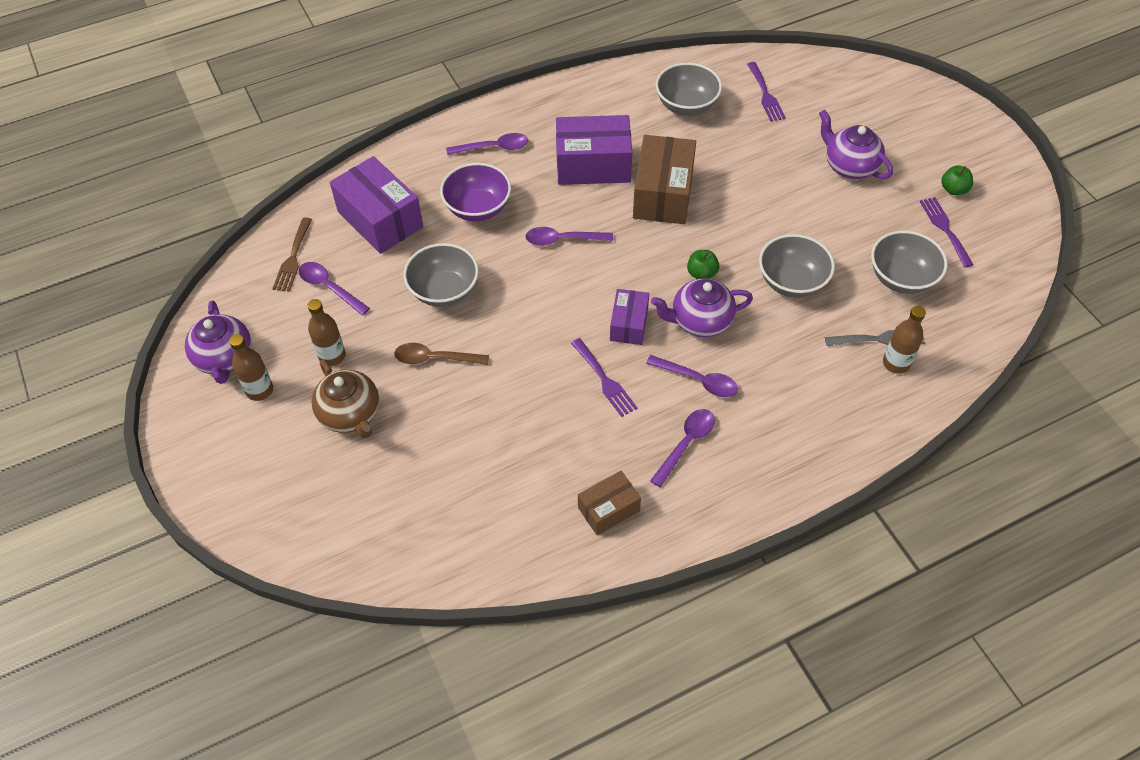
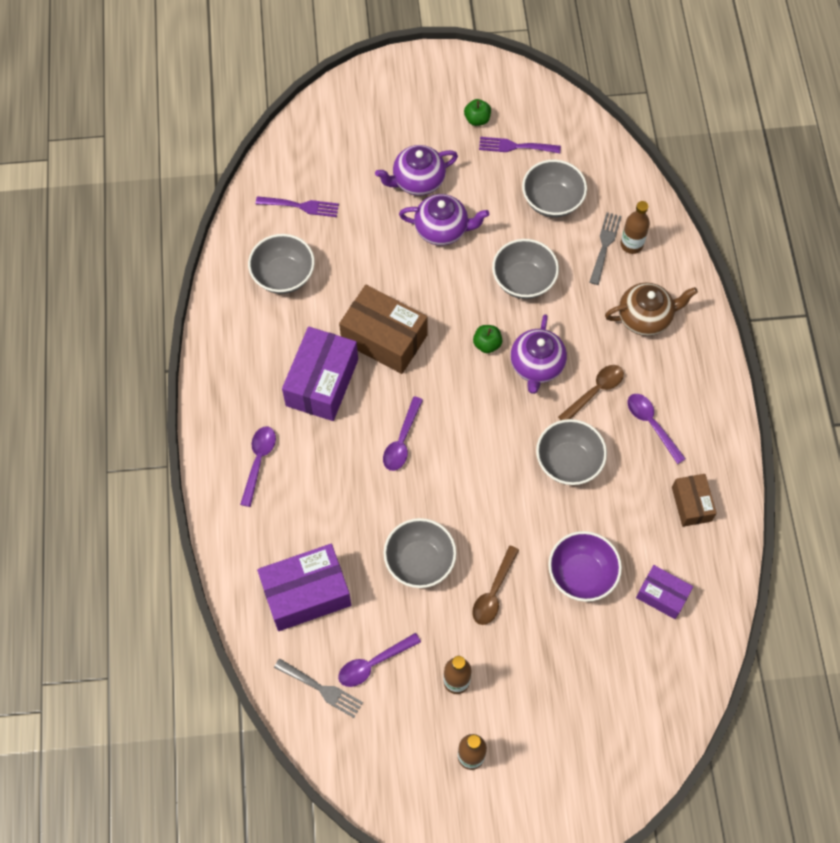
camera: 70 degrees left, 10 degrees up
(224, 359) = (421, 781): purple teapot -> purple teapot (442, 230)
(293, 258) = (322, 689): brown fork -> grey fork
(350, 414) = (527, 681): brown teapot -> brown teapot (645, 318)
(478, 208) = (331, 501): purple bowl -> purple bowl (581, 574)
(604, 380) = (568, 462): purple fork -> grey bowl
(629, 324) = (518, 422): purple box -> purple box (662, 595)
(698, 380) = (595, 391): purple spoon -> brown spoon

